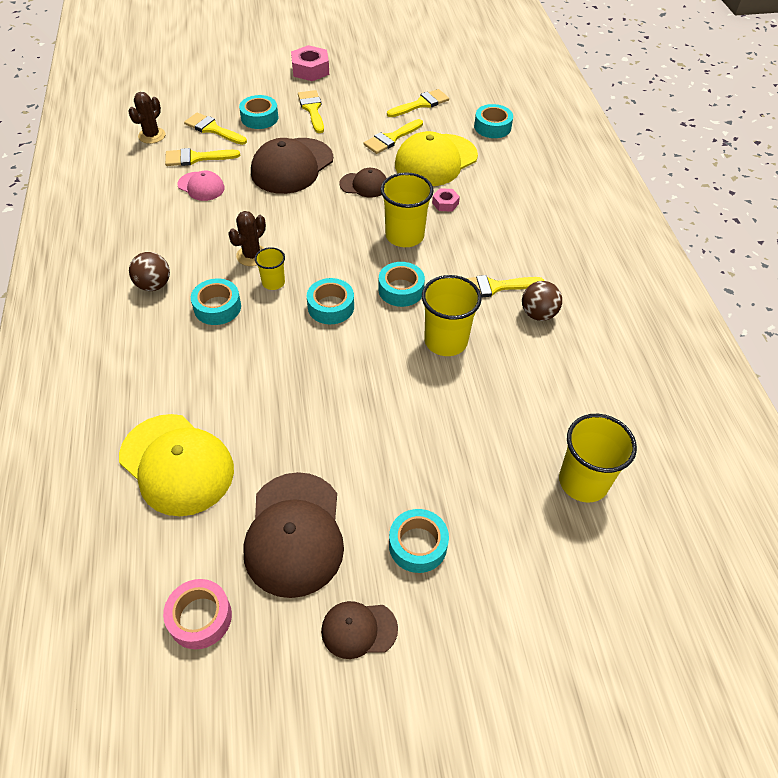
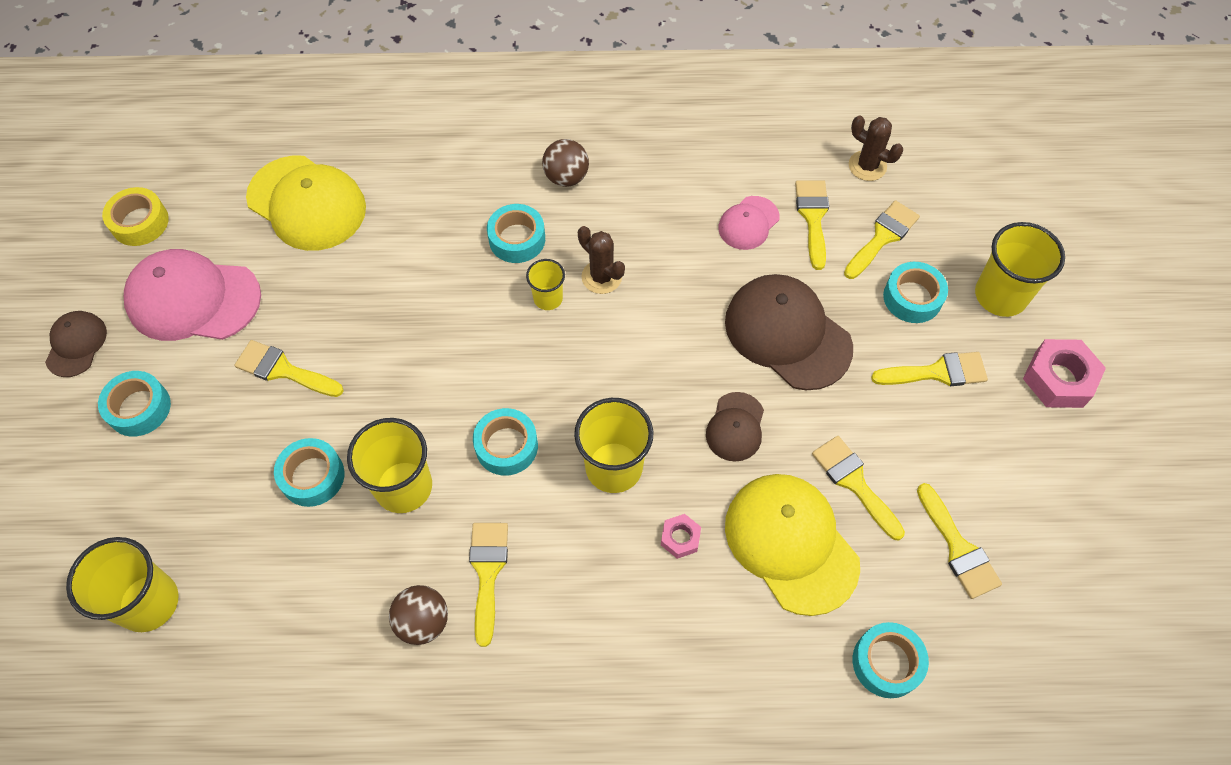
camera: 100 degrees right, 10 degrees up
(177, 464) = (307, 203): yellow cap -> yellow cap turned 105 degrees counterclockwise
(200, 617) = (140, 222): pink tape -> yellow tape
(255, 86) = (1000, 295): none -> yellow cup
(294, 534) = (193, 299): brown cap -> pink cap
(331, 307) = (493, 359): turquoise tape -> turquoise tape (312, 476)
(361, 440) = (283, 370): none -> yellow brush

